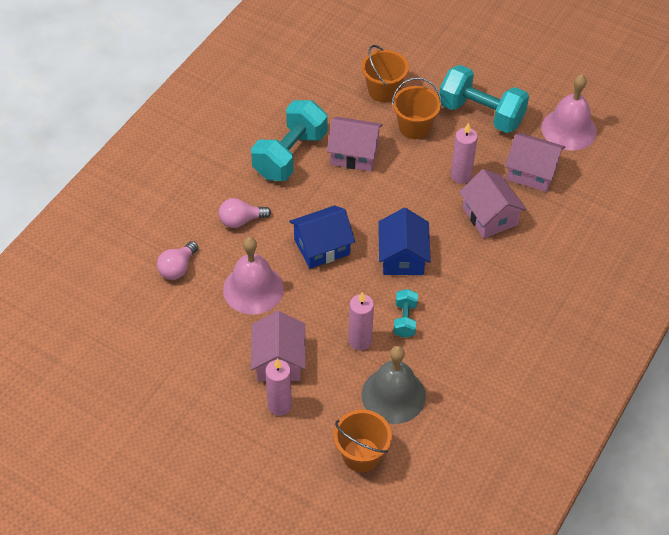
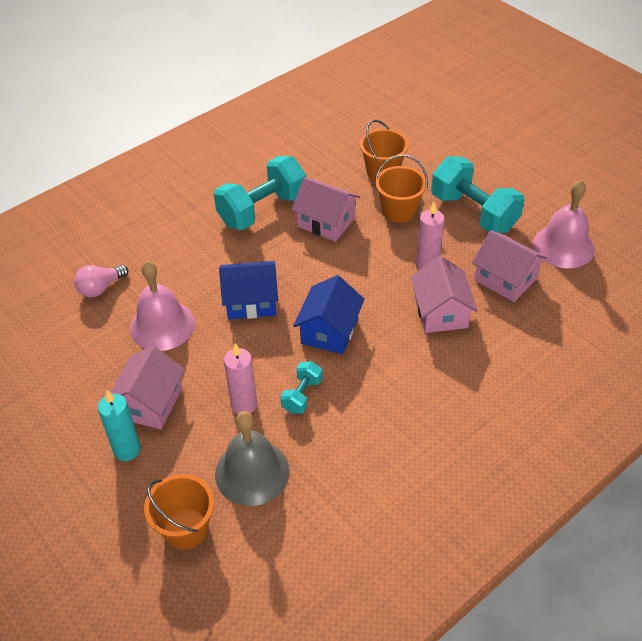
camera: 20 degrees right, 5 degrees down
(241, 220) = (184, 259): pink light bulb -> none
(279, 405) = (127, 450): pink candle -> turquoise candle

